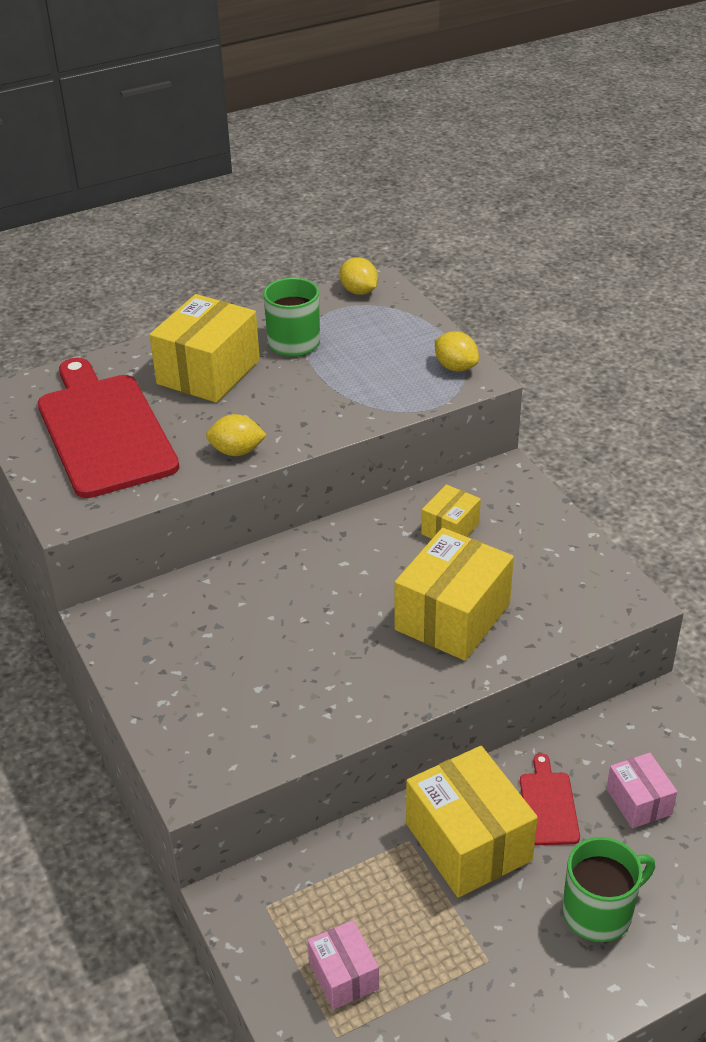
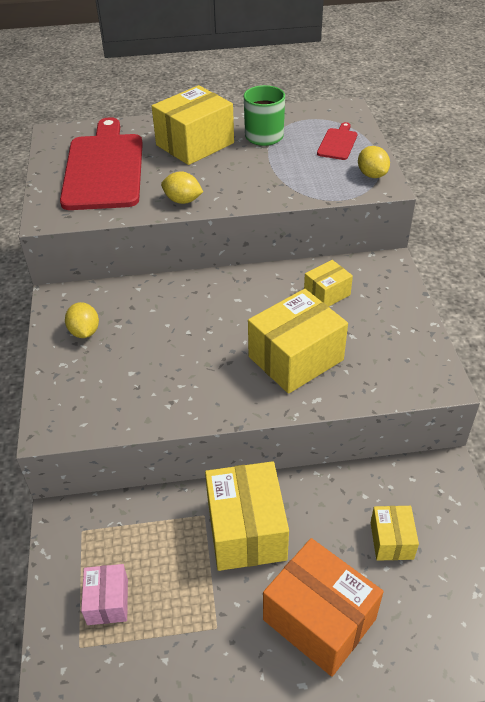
camera: 20 degrees right, 5 degrees up
(359, 291) = (329, 110): yellow lemon -> yellow lemon (84, 332)
(548, 805) = (319, 521): red cutting board -> red cutting board (337, 143)
(599, 912) = (319, 619): green mug -> orange box
(638, 801) = (391, 540): pink box -> yellow box

